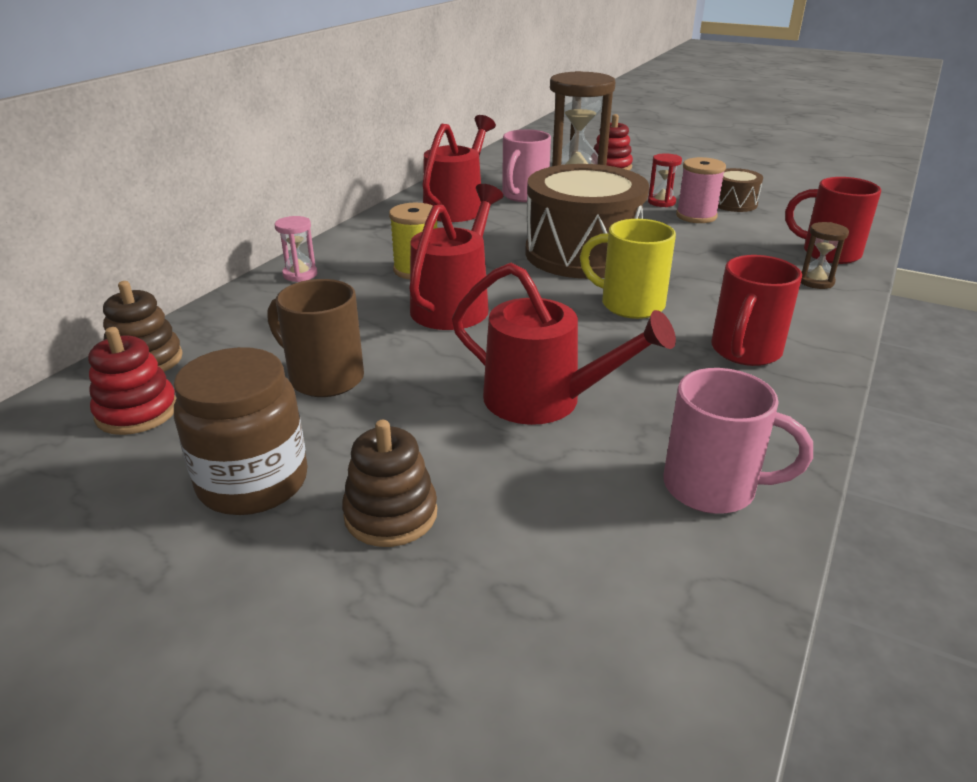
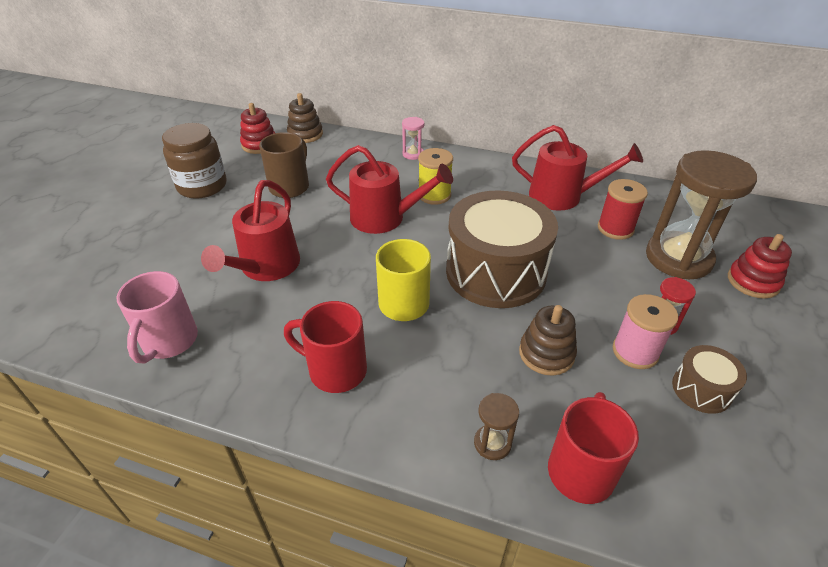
camera: 80 degrees right, 10 degrees up
(391, 514) = (171, 227): brown stacking toy -> brown stacking toy (546, 353)
(524, 196) = (615, 228): pink mug -> red spool

